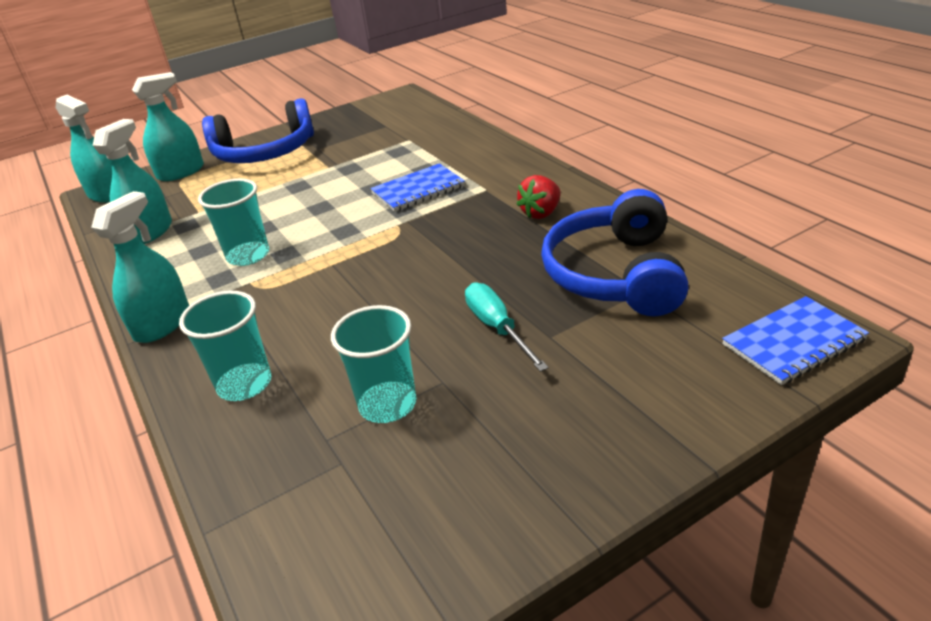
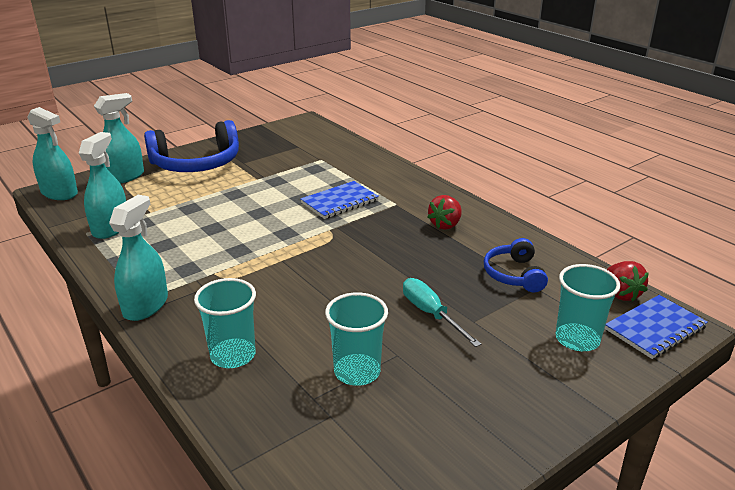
camera: 10 degrees left, 5 degrees down
(248, 255) = (206, 250): turquoise cup -> turquoise cup (577, 339)
(615, 274) = (514, 274): blue headphones -> blue headphones, size x0.56
(754, 296) = (621, 294): none -> red strawberry

